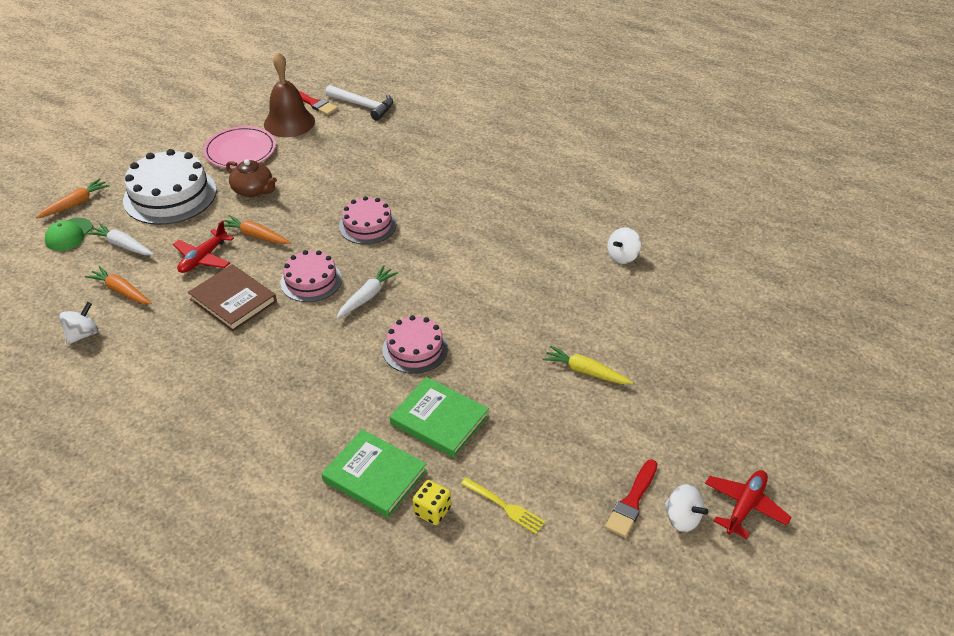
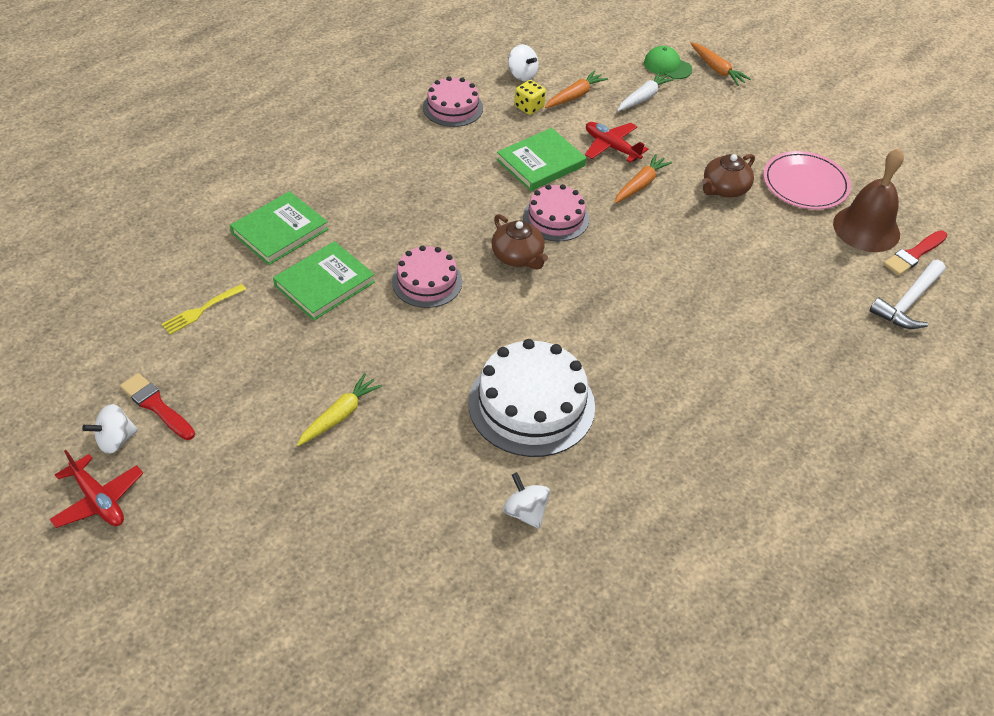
camera: 100 degrees right, 5 degrees up
(170, 195) = (723, 129): white cake -> white cake (531, 404)
(233, 300) = (541, 163): brown book -> green book
(367, 225) = (642, 273): pink cake -> pink cake (453, 107)
(367, 297) = (518, 256): white carrot -> brown teapot
(432, 511) = (223, 261): yellow dice -> yellow dice (529, 107)

